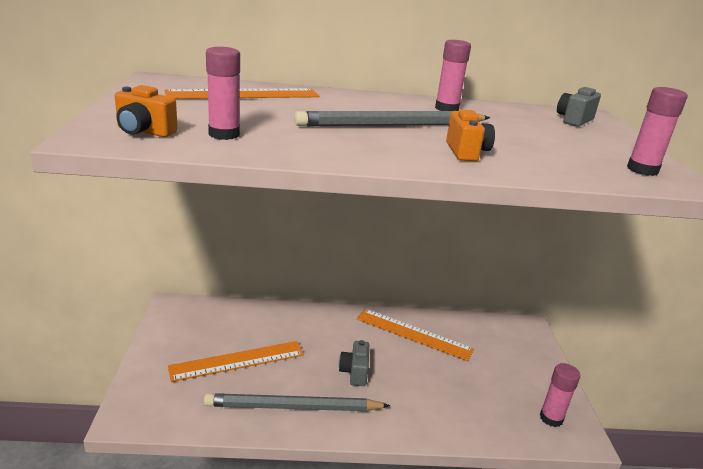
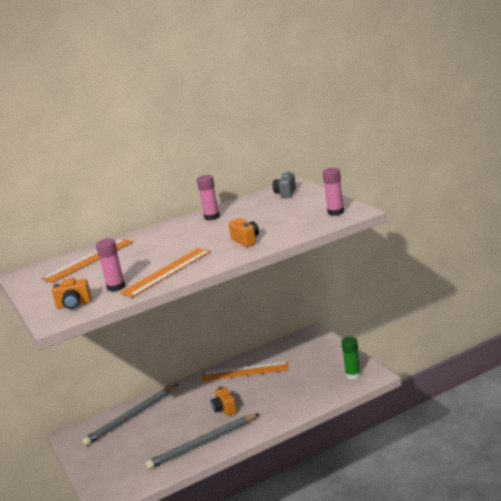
camera: 20 degrees left, 5 degrees down
(237, 361) = (146, 440): orange ruler -> orange ruler (167, 272)
(354, 372) = (224, 409): grey camera -> orange camera
(392, 125) = (194, 242): grey pencil -> grey pencil (132, 417)
(551, 418) = (353, 375): pink glue stick -> green glue stick

